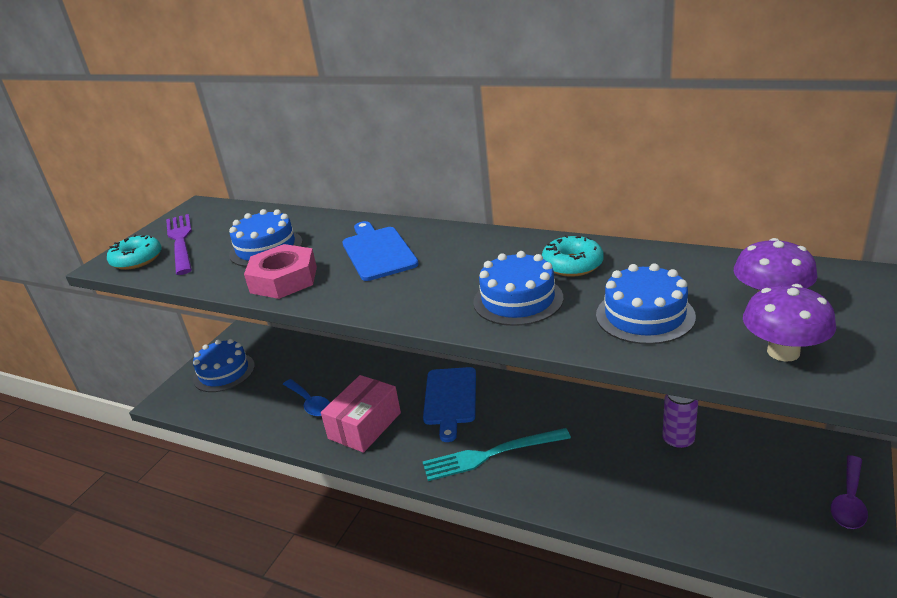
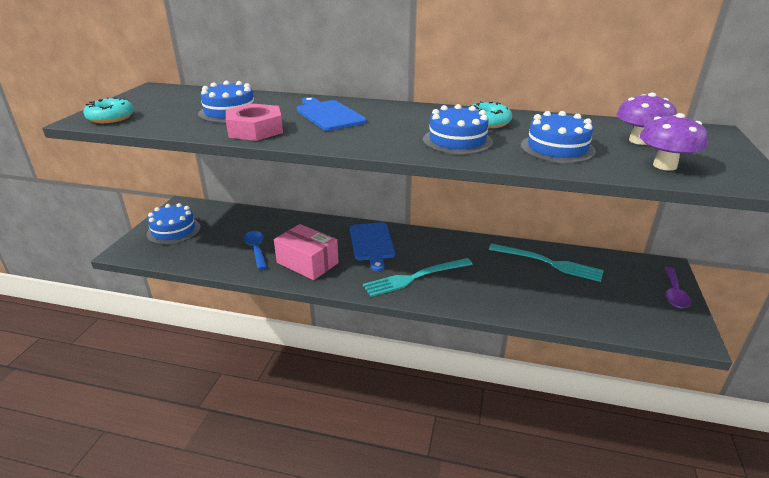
camera: 15 degrees left, 0 degrees up
(181, 241) = (148, 107): purple fork -> none
(310, 403) = (256, 249): blue spoon -> blue spoon turned 150 degrees counterclockwise
(365, 425) = (307, 263): pink box -> pink box turned 75 degrees counterclockwise
(678, 440) = (549, 263): purple can -> turquoise fork

